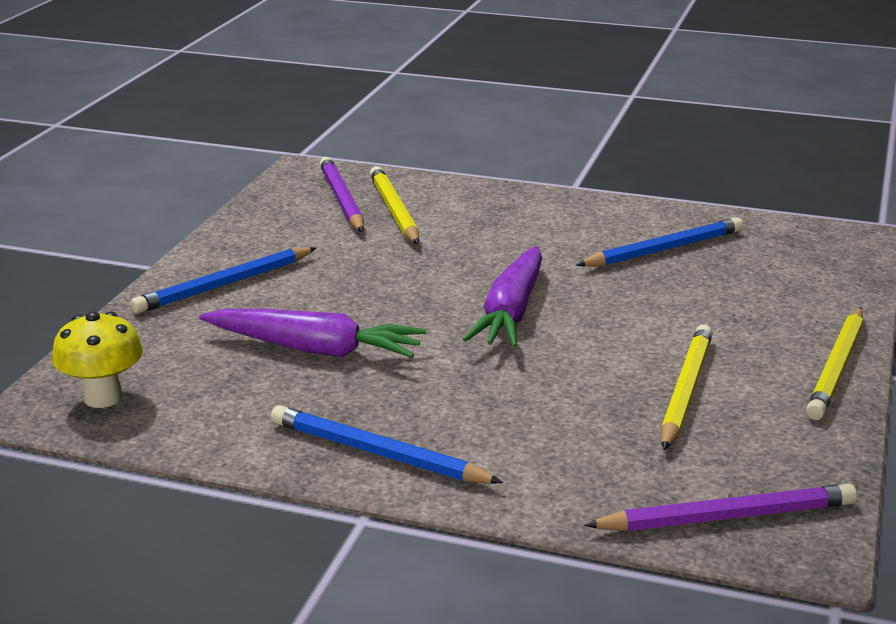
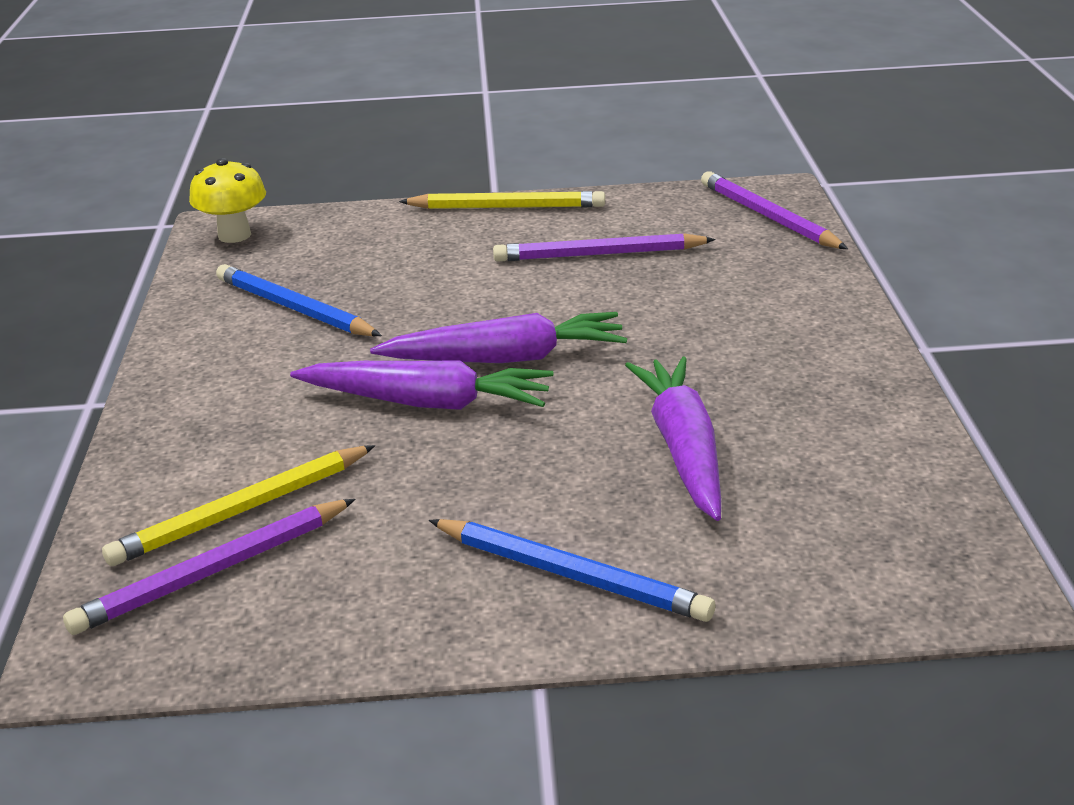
camera: 110 degrees left, 5 degrees up
(103, 398) = (917, 553): yellow mushroom -> yellow mushroom (234, 235)
(377, 453) = (836, 358): blue pencil -> none
(470, 275) = (428, 402): none -> purple carrot
(685, 391) = (598, 254): yellow pencil -> purple pencil

